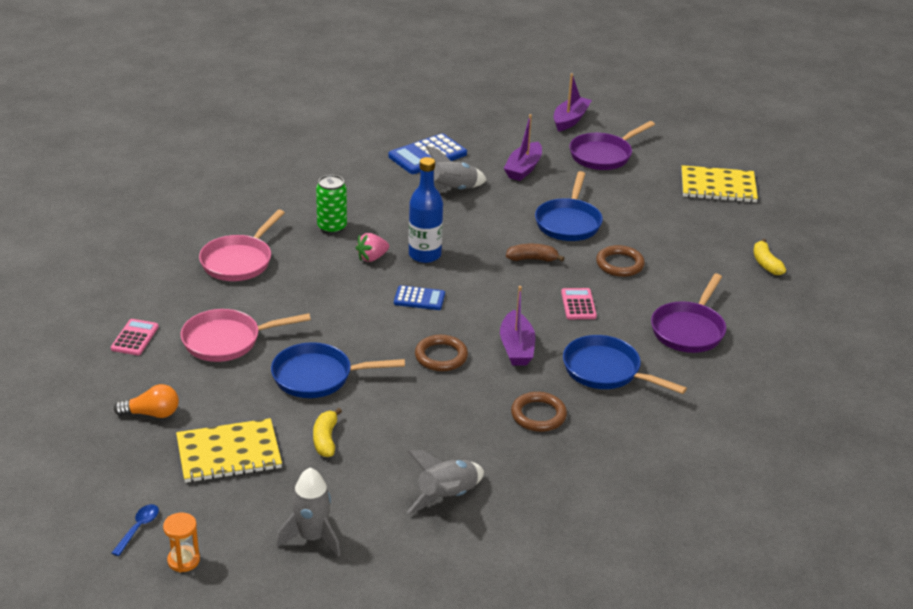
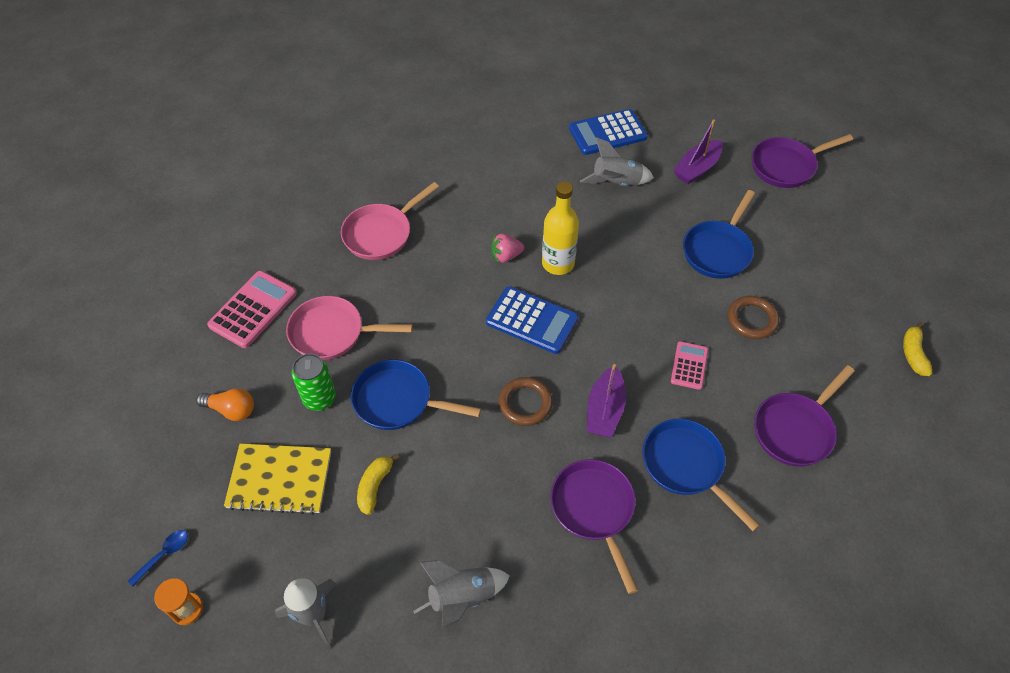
camera: 20 degrees right, 20 degrees up
(135, 338) = (253, 309): pink calculator -> pink calculator, size x1.69
(332, 227) = (482, 208): green can -> green can (319, 398)
(419, 299) = (532, 320): blue calculator -> blue calculator, size x1.69
(424, 255) = (558, 263): blue bottle -> yellow bottle
(532, 259) = (663, 292): brown banana -> none
(538, 415) = (594, 510): brown ring -> purple pan
(570, 120) = (768, 112): purple boat -> none
(718, 186) = (896, 233): yellow notebook -> none

